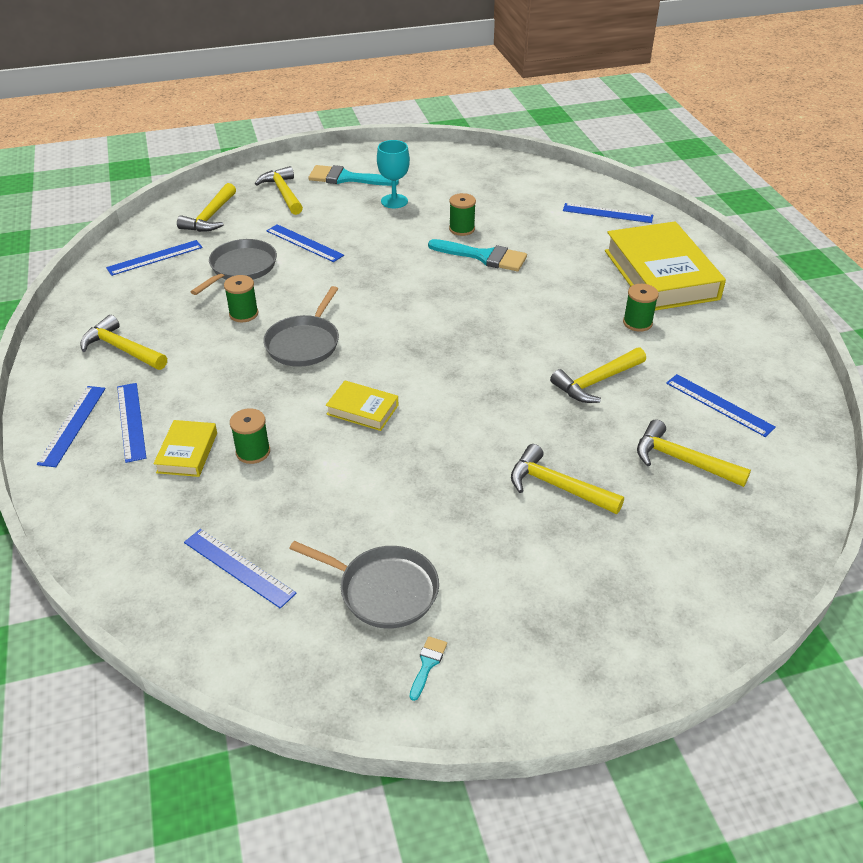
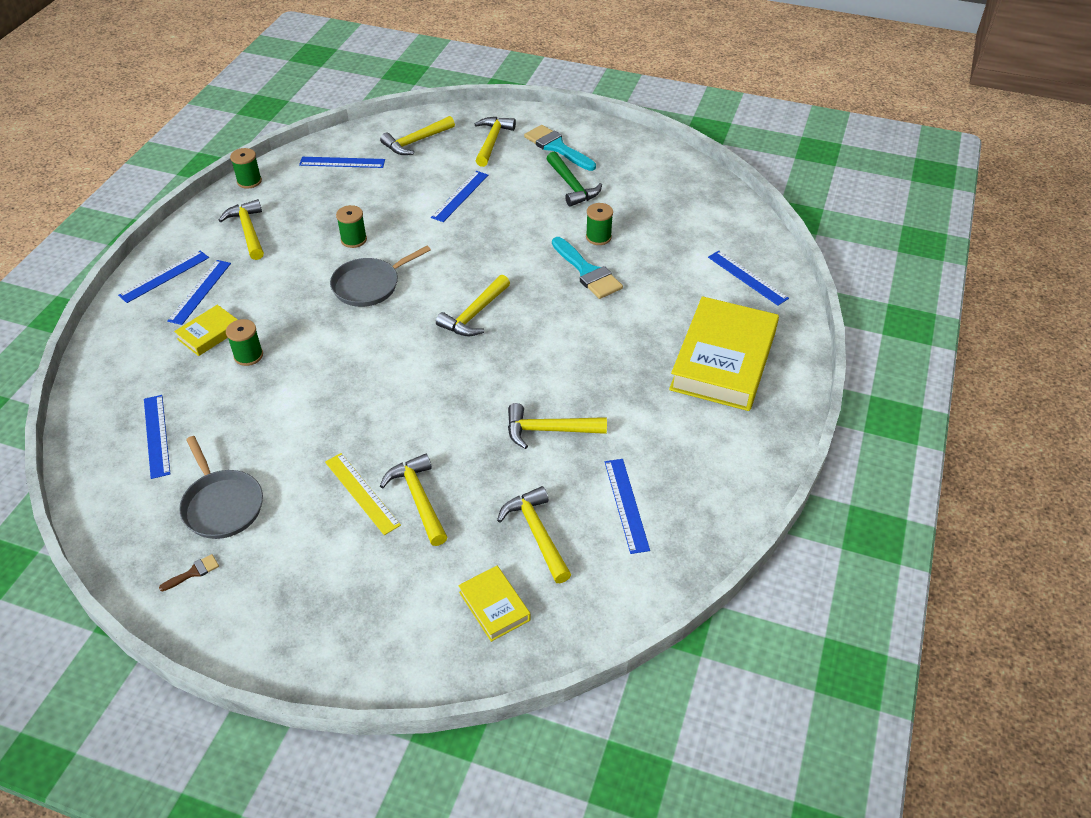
camera: 35 degrees right, 5 degrees up
(241, 268) = (392, 198): grey pan -> none
(304, 243) = (460, 196): blue ruler -> blue ruler turned 45 degrees clockwise
(362, 410) = (351, 361): yellow book -> yellow book (494, 606)
(394, 201) = (572, 186): turquoise goblet -> green hammer
(427, 664) = (193, 572): turquoise brush -> brown brush
(429, 325) = (474, 314): none -> yellow hammer
(503, 508) = (362, 493): none -> yellow ruler
(637, 323) = (646, 395): green spool -> green spool (249, 181)

